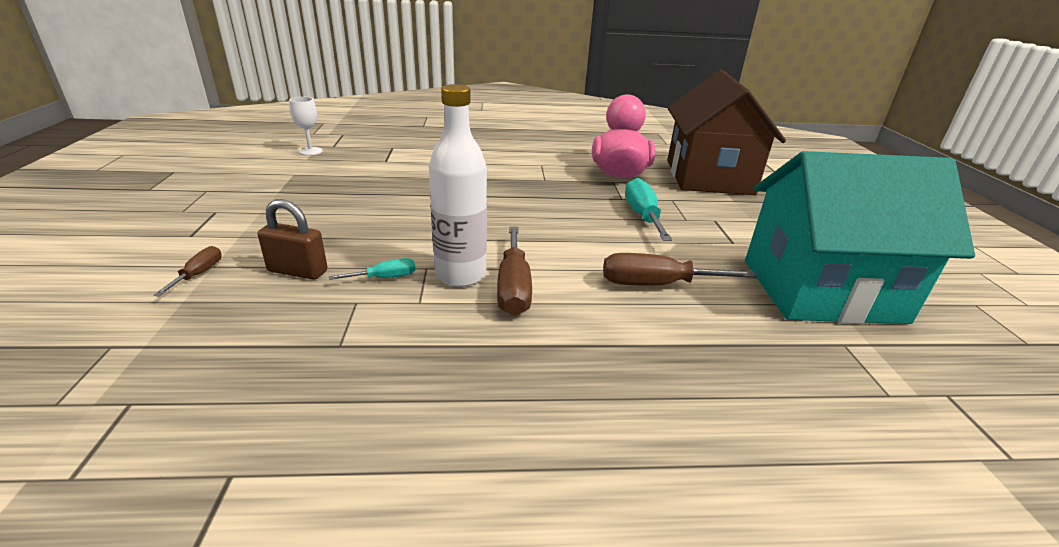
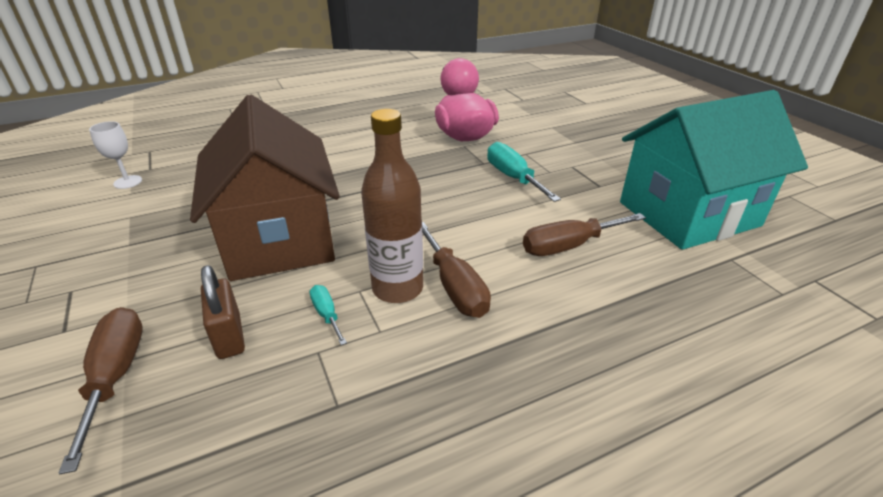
camera: 20 degrees left, 5 degrees up
(199, 274) = (115, 376): brown screwdriver -> brown screwdriver, size x1.87
(297, 271) = (229, 336): brown padlock -> brown padlock turned 75 degrees clockwise
(385, 277) = (327, 314): turquoise screwdriver -> turquoise screwdriver turned 75 degrees counterclockwise
(460, 275) = (397, 288): white bottle -> brown bottle
(708, 177) = (540, 122): brown house -> brown house (279, 239)

